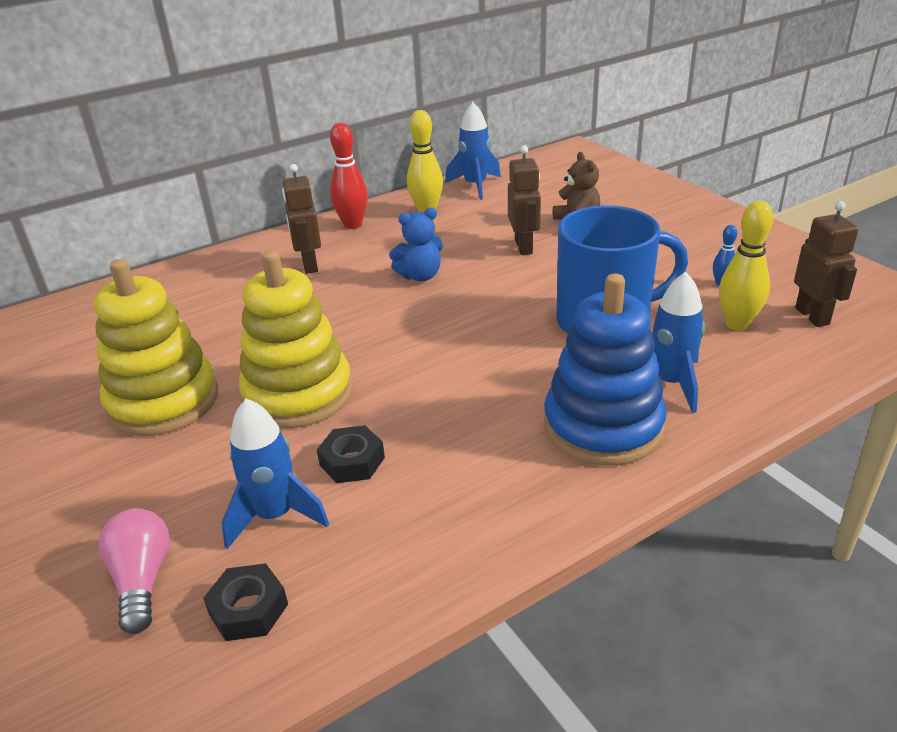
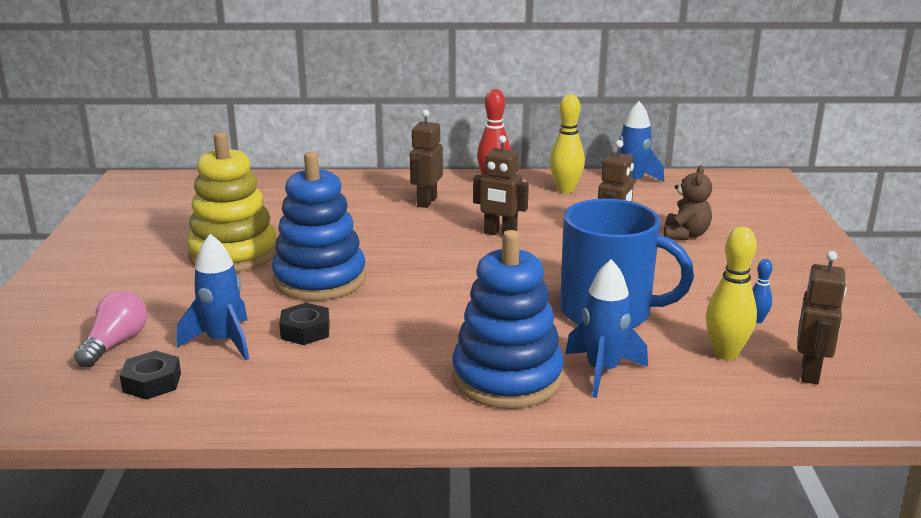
camera: 30 degrees right, 10 degrees down
(298, 394) = (320, 279): yellow stacking toy -> blue stacking toy
(420, 276) = (500, 234): blue teddy bear -> brown robot

